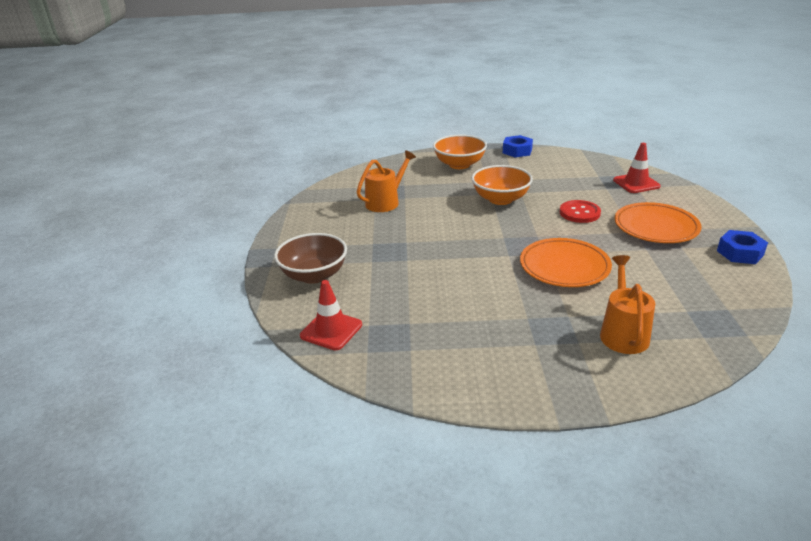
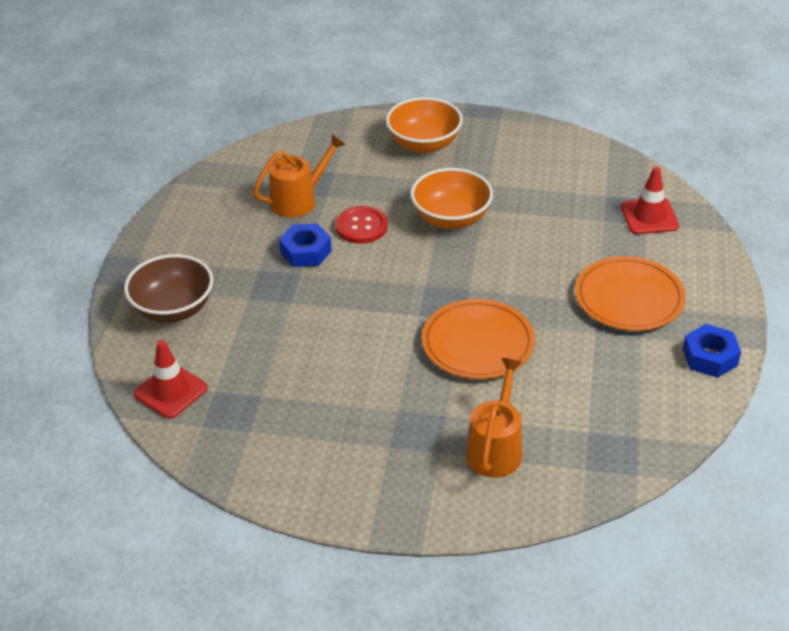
camera: 10 degrees right, 10 degrees up
(517, 151) = (516, 128): blue nut -> blue nut (306, 251)
(579, 213) = (543, 258): red button -> red button (361, 226)

